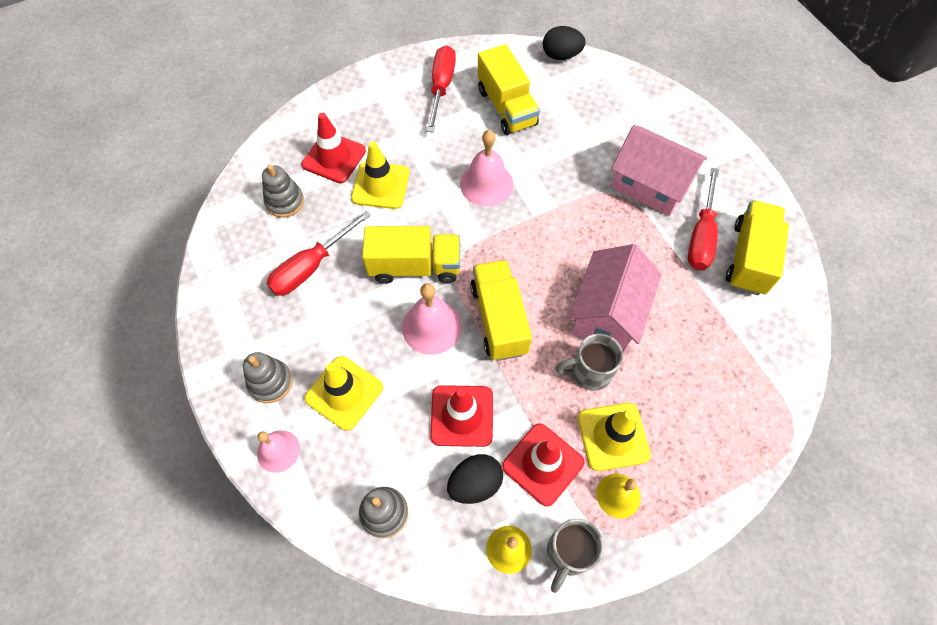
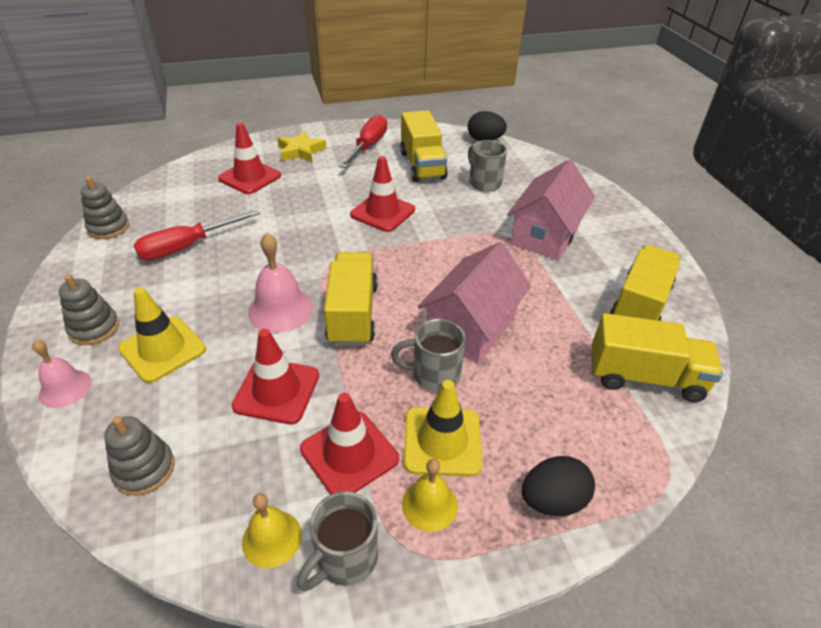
camera: 10 degrees right, 20 degrees down
(285, 202) = (189, 199): grey stacking toy -> grey stacking toy (108, 227)
(372, 108) = (301, 151): none -> yellow star
(380, 185) = (282, 200): yellow traffic cone -> none
(415, 266) = (286, 261): yellow truck -> yellow truck (645, 377)
(475, 484) = (262, 459): black egg -> black egg (552, 500)
(486, 184) = (382, 212): pink bell -> red traffic cone
(575, 123) = (484, 183): none -> grey mug
(650, 185) = (545, 234): pink house -> pink house turned 75 degrees clockwise
(701, 235) = (590, 279): red screwdriver -> none

